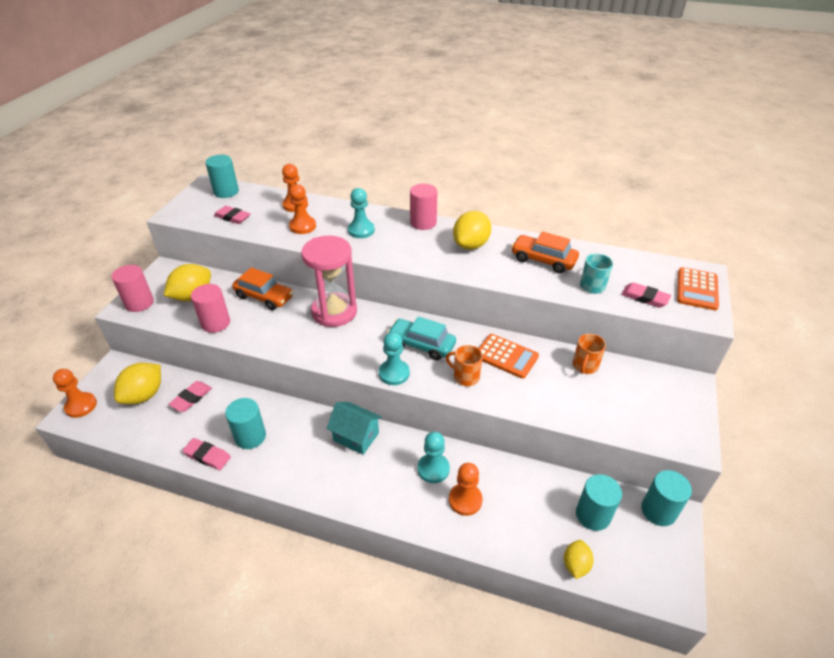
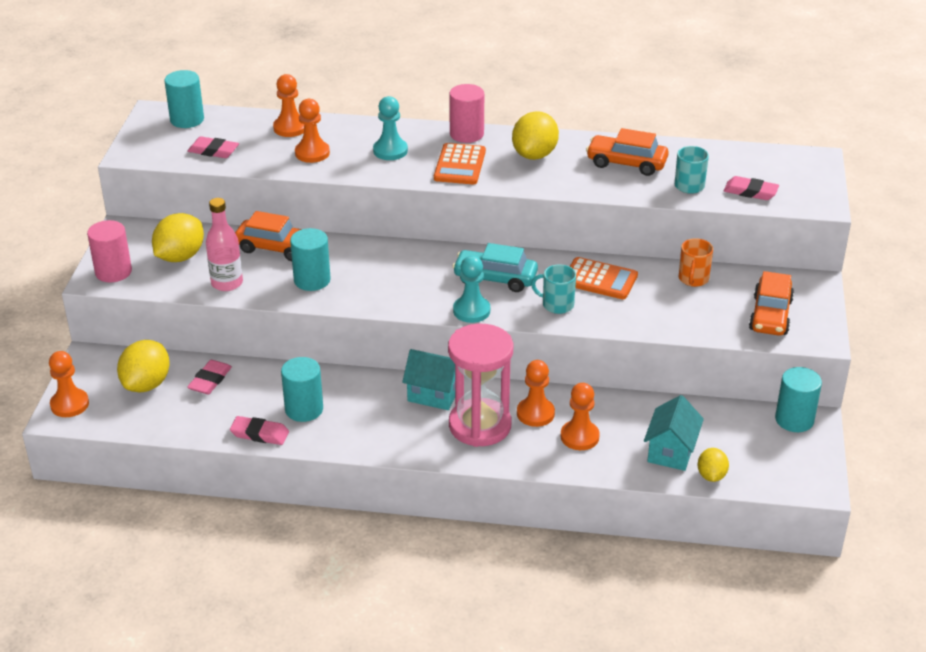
camera: 10 degrees left, 5 degrees down
(215, 323) = (227, 283): pink cylinder -> pink bottle
(334, 312) = (374, 255): pink hourglass -> pink hourglass (480, 425)
(433, 469) = (535, 413): turquoise pawn -> orange pawn
(465, 376) = (557, 305): orange mug -> turquoise mug
(542, 530) = (671, 451): none -> turquoise house
(593, 515) = (723, 432): turquoise cylinder -> turquoise cylinder (312, 280)
(649, 412) = (770, 315): none -> orange car
(697, 289) = (808, 177): orange calculator -> orange calculator (459, 165)

